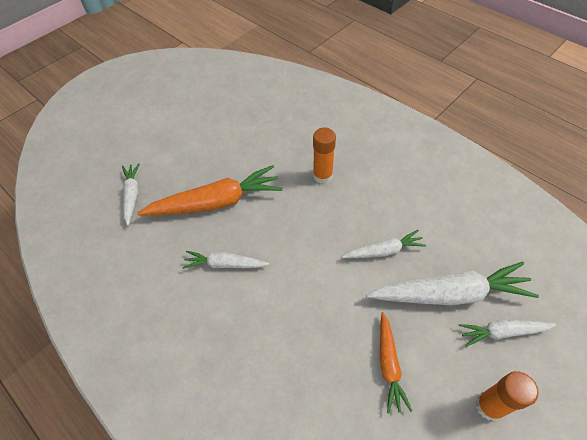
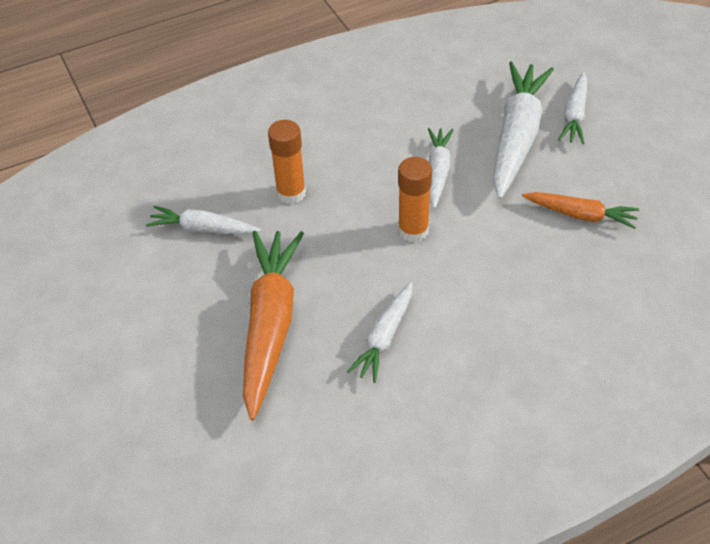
camera: 70 degrees left, 5 degrees down
(132, 196) = (193, 437): white carrot -> white carrot (203, 229)
(489, 406) = (645, 155): orange glue stick -> orange glue stick (413, 230)

